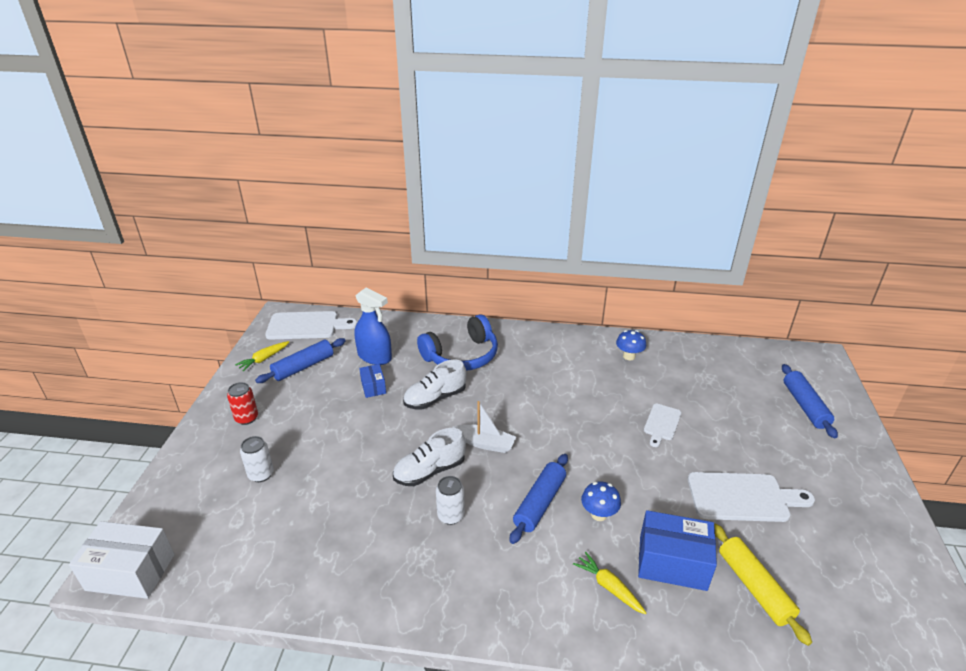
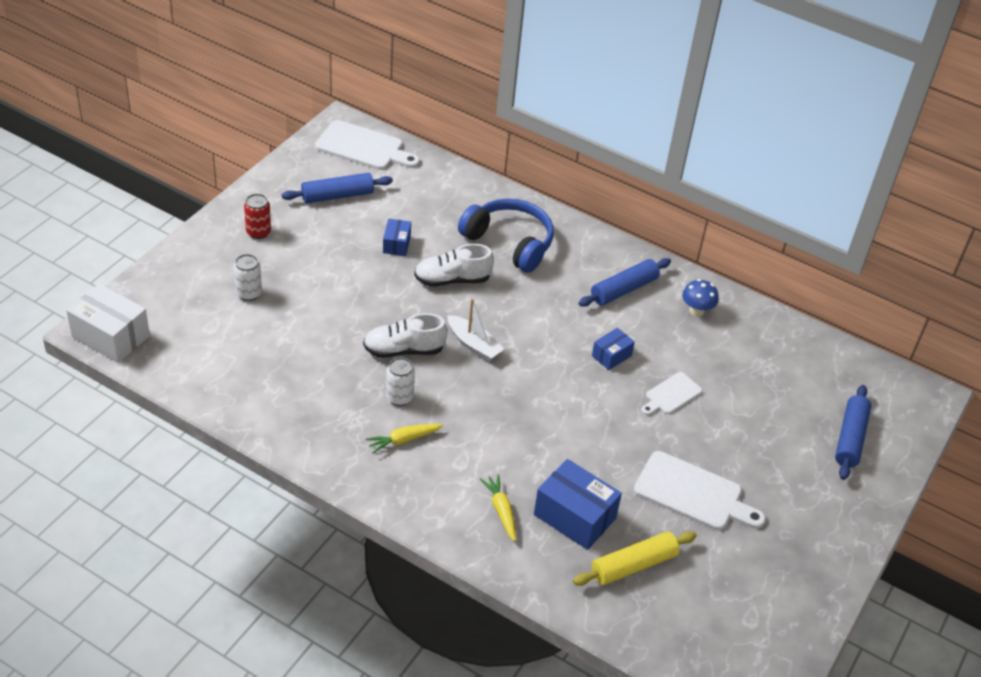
camera: 20 degrees right, 10 degrees up
(263, 359) = (301, 172): yellow carrot -> yellow carrot (403, 440)
(374, 356) = (416, 210): blue spray bottle -> none
(461, 356) = (509, 242): blue headphones -> blue headphones turned 135 degrees counterclockwise
(539, 503) = (488, 419): blue rolling pin -> blue rolling pin (623, 289)
(596, 411) = (611, 356): none -> blue box
(598, 514) = (537, 451): blue mushroom -> none
(754, 587) = (633, 565): yellow rolling pin -> yellow rolling pin turned 60 degrees clockwise

